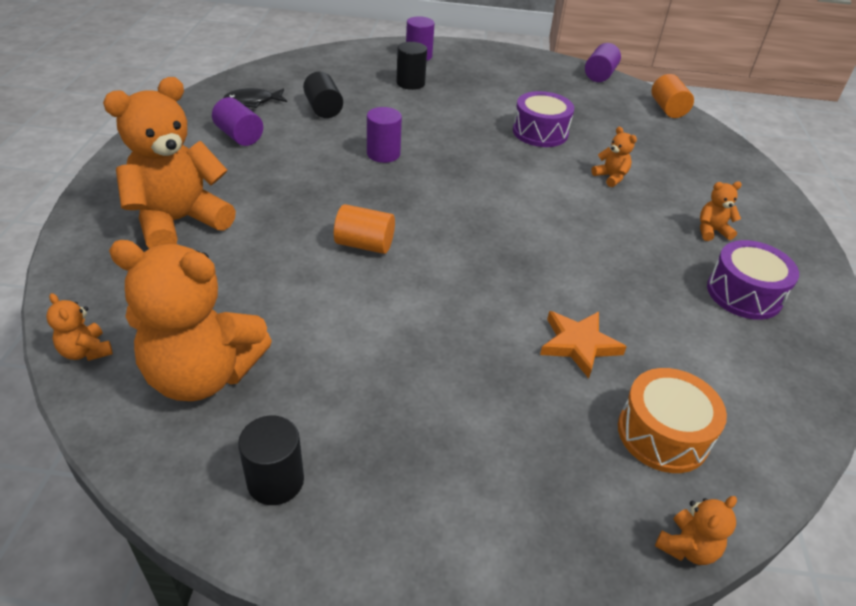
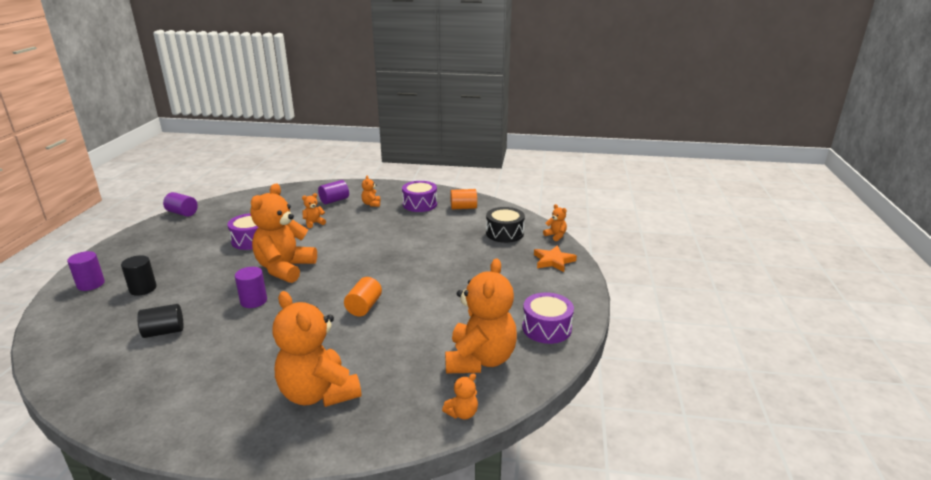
camera: 85 degrees left, 15 degrees down
(239, 136) = (190, 376): purple cylinder -> purple cylinder (334, 200)
(252, 102) = (124, 375): black fish -> none
(275, 481) = (546, 328): black cylinder -> purple drum
(466, 167) = (285, 268): none -> orange teddy bear
(579, 344) = (453, 246): orange star -> orange star (553, 261)
(663, 434) = (504, 233): orange drum -> black drum
(667, 109) = (243, 198): orange cylinder -> orange cylinder (463, 208)

